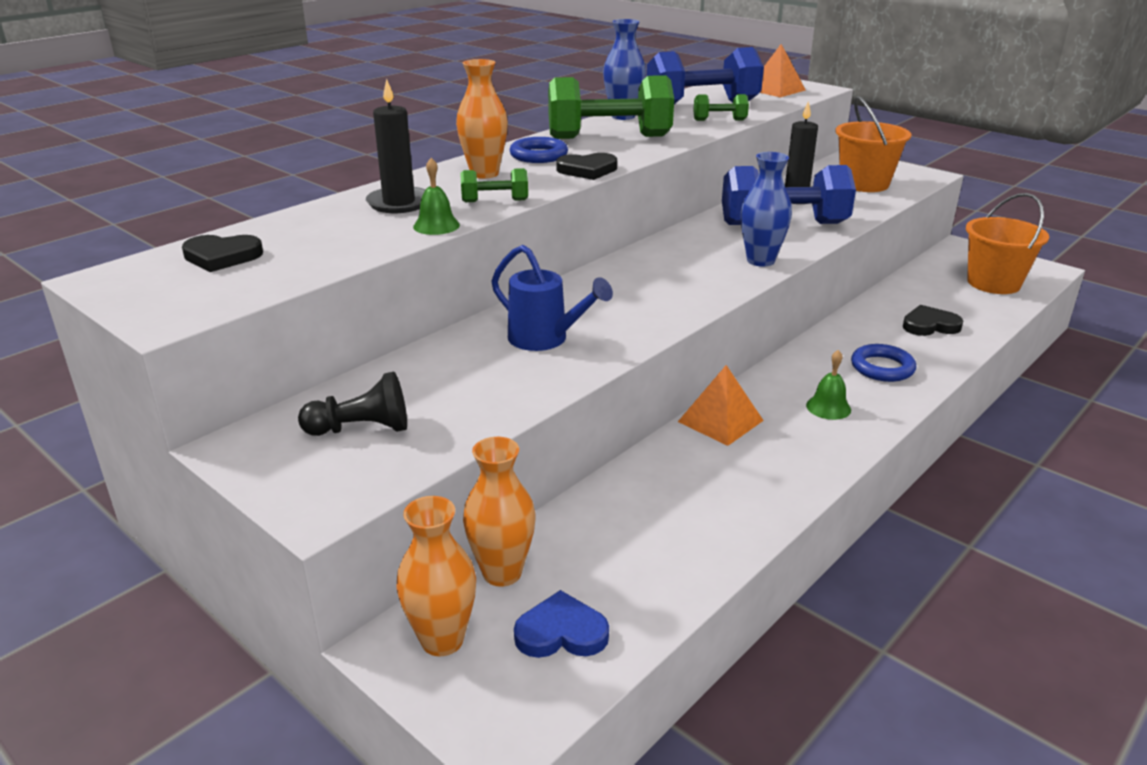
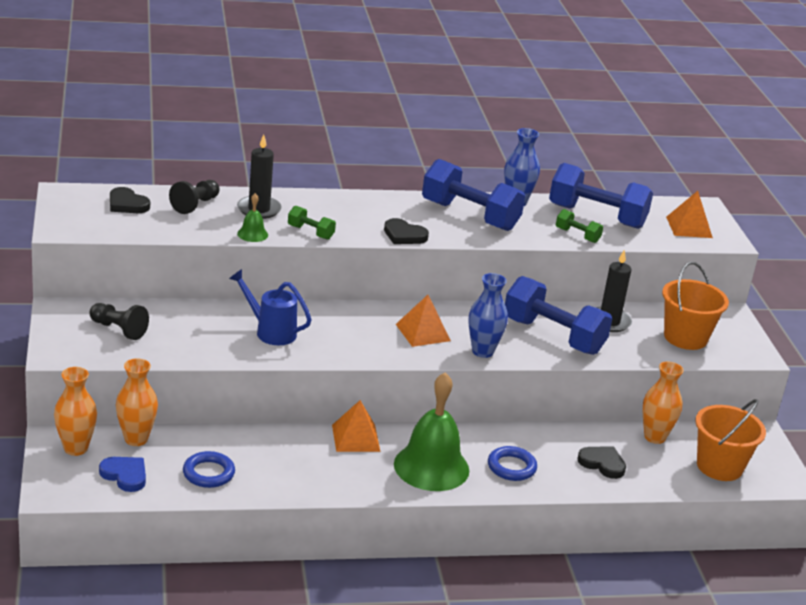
camera: 35 degrees right, 0 degrees up
(315, 225) = (195, 205): none -> black pawn
(484, 174) = (340, 210): orange vase -> orange vase (654, 437)
(538, 155) = (397, 210): blue ring -> blue ring (208, 473)
(545, 339) = (271, 332): blue watering can -> blue watering can turned 135 degrees clockwise
(609, 137) = (470, 216): green dumbbell -> blue dumbbell
(683, 270) = (423, 332): none -> orange pyramid
(828, 407) = (431, 467): green bell -> green bell, size x2.31

